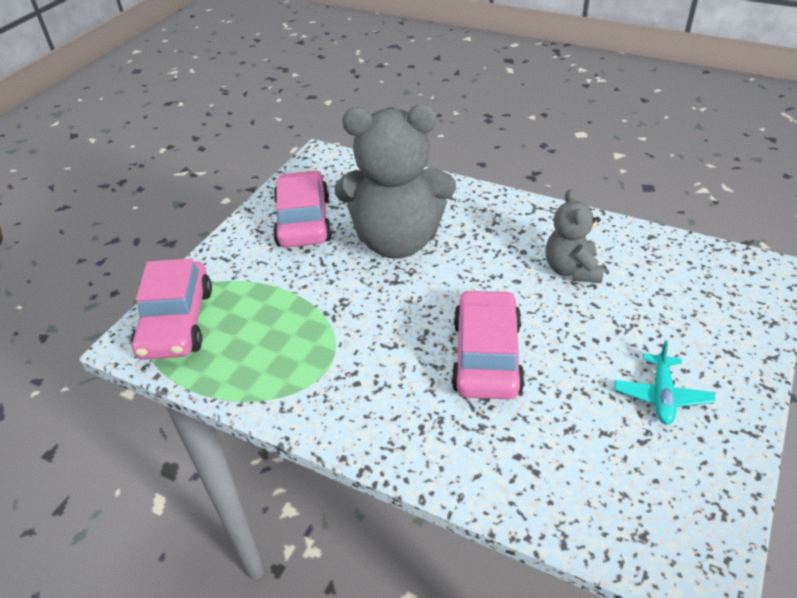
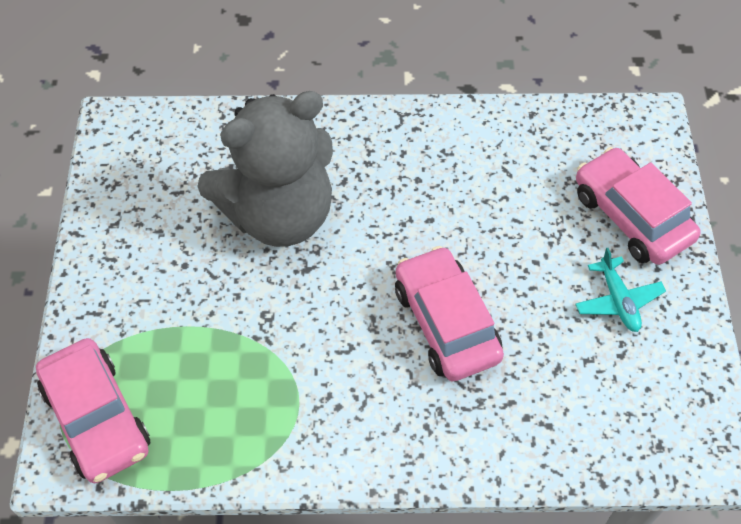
camera: 30 degrees left, 15 degrees up
(303, 221) = (155, 226): pink car -> pink car (631, 216)
(571, 270) = (476, 185): grey teddy bear -> none

